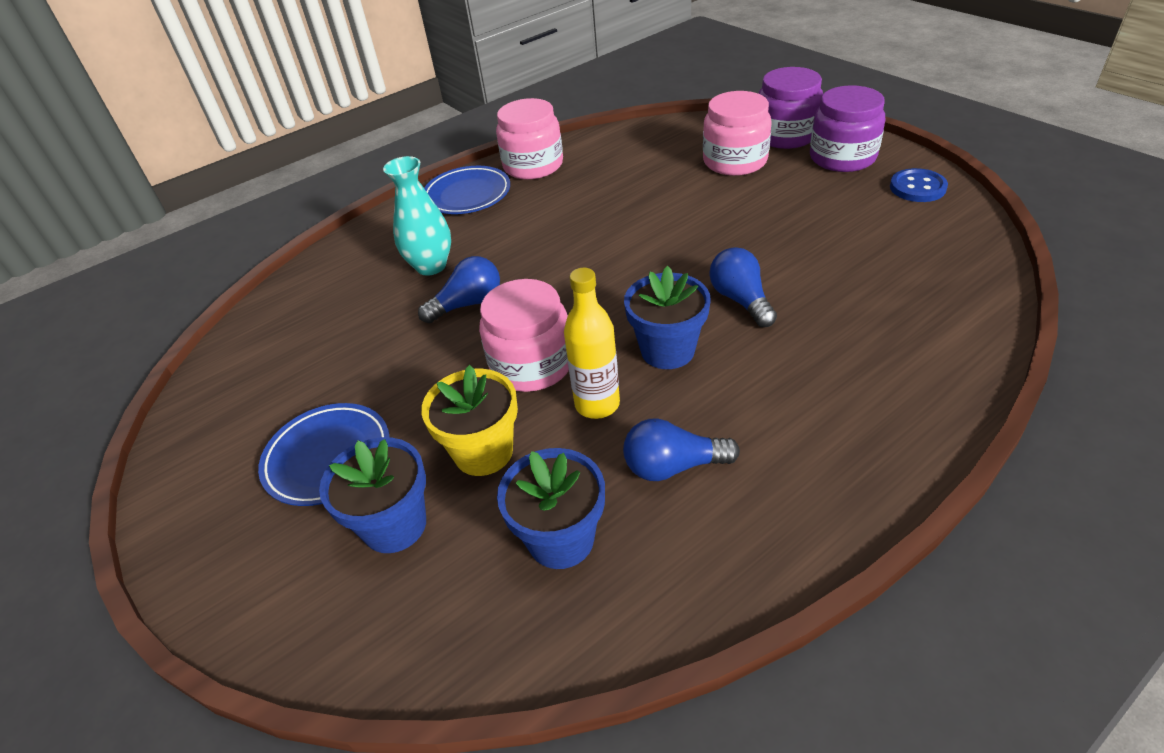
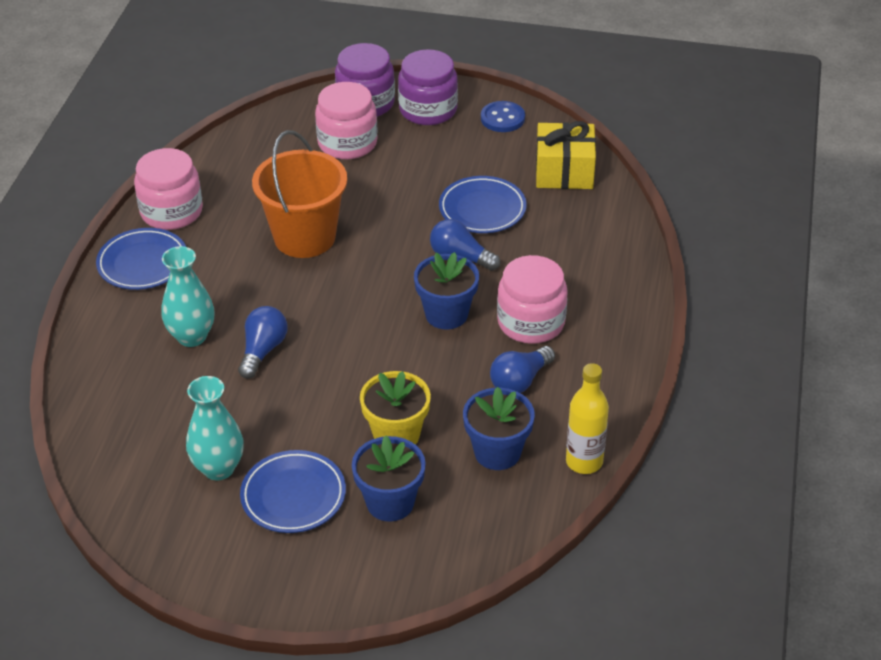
camera: 45 degrees left, 0 degrees up
(309, 392) = (218, 468): none -> turquoise vase
(531, 364) = (364, 368): pink jar -> pink jar (531, 322)
(597, 404) = (437, 370): yellow bottle -> yellow bottle (584, 461)
(612, 223) = (304, 237): none -> orange bucket
(812, 263) = (482, 209): none -> blue plate
(946, 260) = (564, 171): none -> yellow gift

